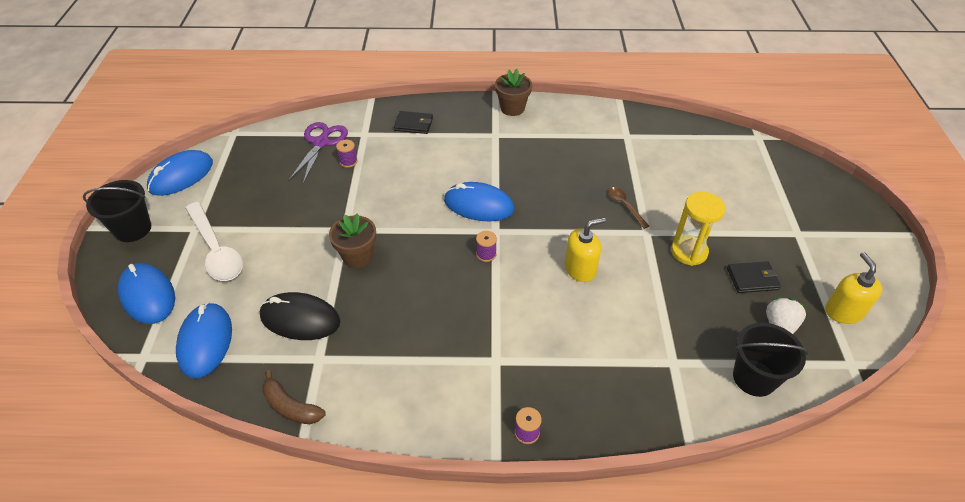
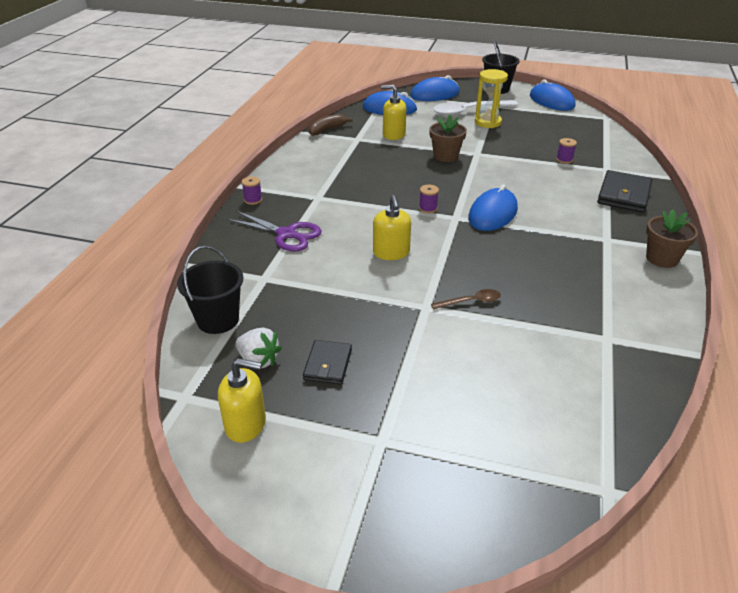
camera: 105 degrees right, 10 degrees down
(300, 319) = (393, 134): black mouse -> yellow soap dispenser
(321, 143) = (592, 150): purple scissors -> purple scissors (286, 234)
(413, 124) = (624, 195): black wallet -> black wallet, size x1.60
(689, 252) = (386, 329): yellow hourglass -> yellow hourglass (488, 122)

